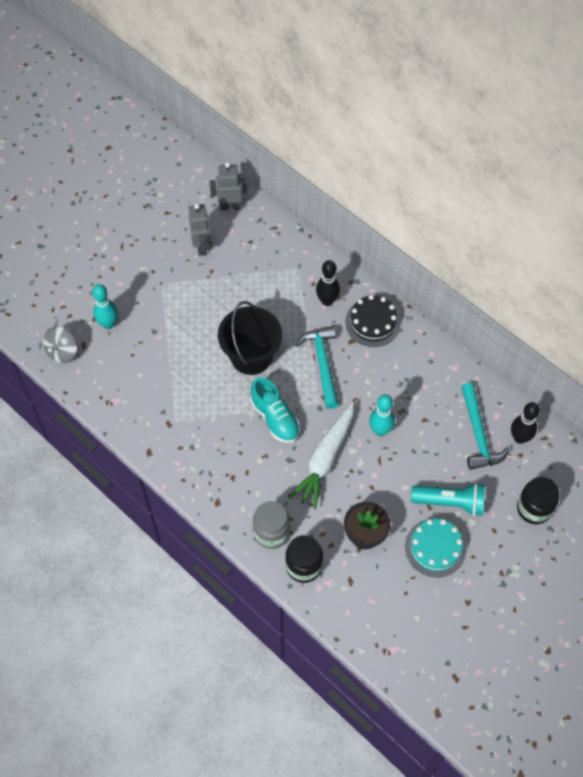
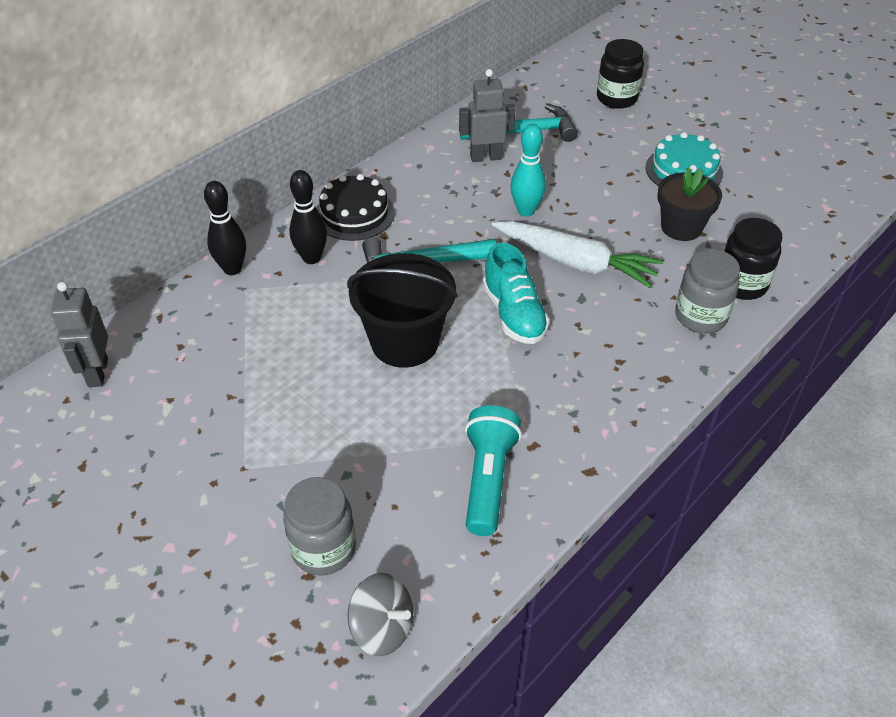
camera: 90 degrees left, 15 degrees down
(108, 324) = (324, 549): turquoise bowling pin -> grey jar
(202, 246) = (174, 410): grey robot -> grey robot (486, 157)
(275, 418) = (514, 314): turquoise shoe -> turquoise shoe turned 105 degrees clockwise
(450, 502) = (620, 157): turquoise flashlight -> turquoise flashlight (488, 479)
(519, 438) = (527, 103): black bowling pin -> black bowling pin (232, 269)

